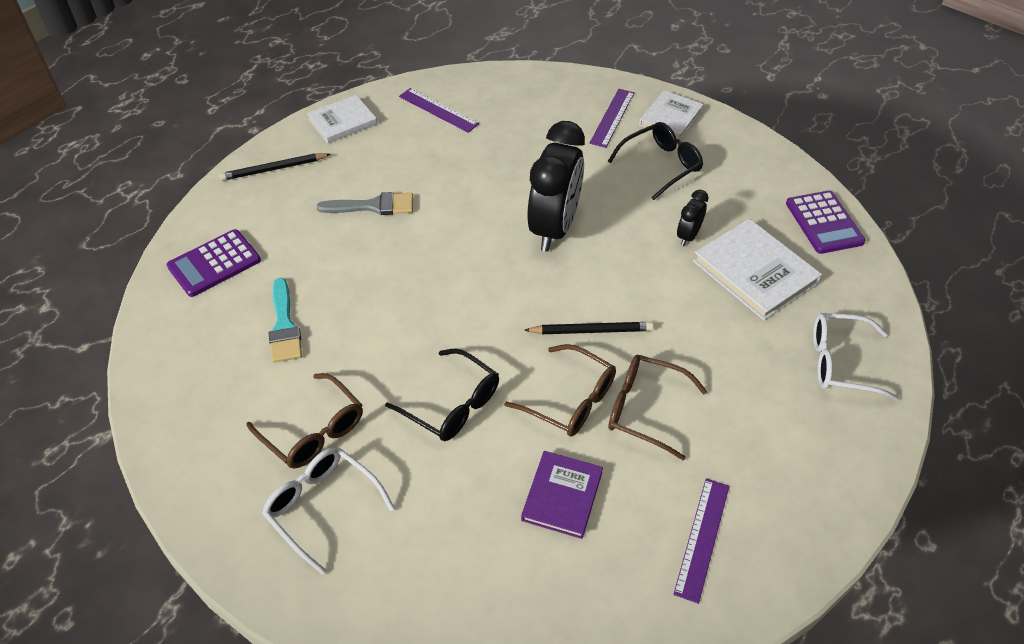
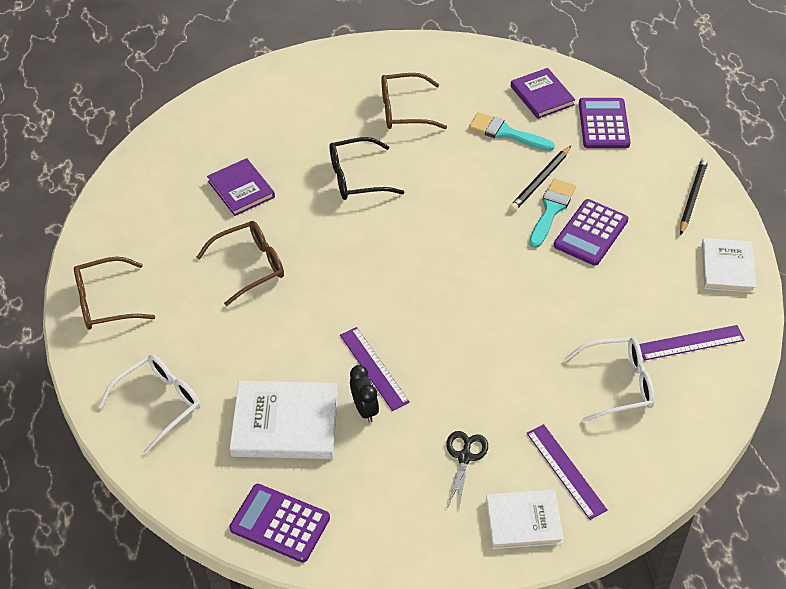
camera: 130 degrees right, 0 degrees up
(201, 329) = (542, 96): none -> purple book
(323, 508) = (347, 92): white glasses -> white glasses (617, 384)
(367, 242) = (551, 210): none -> turquoise brush
(373, 206) = (591, 233): grey brush -> purple calculator
(554, 228) = (459, 327): black clock -> none
(569, 399) = (299, 234): brown glasses -> brown glasses (106, 302)
(591, 331) = (339, 282): black pencil -> black pencil (540, 180)
(660, 165) = (464, 457): black glasses -> black scissors
(670, 118) = (523, 521): white book -> white book turned 75 degrees counterclockwise
(702, 538) = (146, 231): purple ruler -> purple ruler (374, 368)

